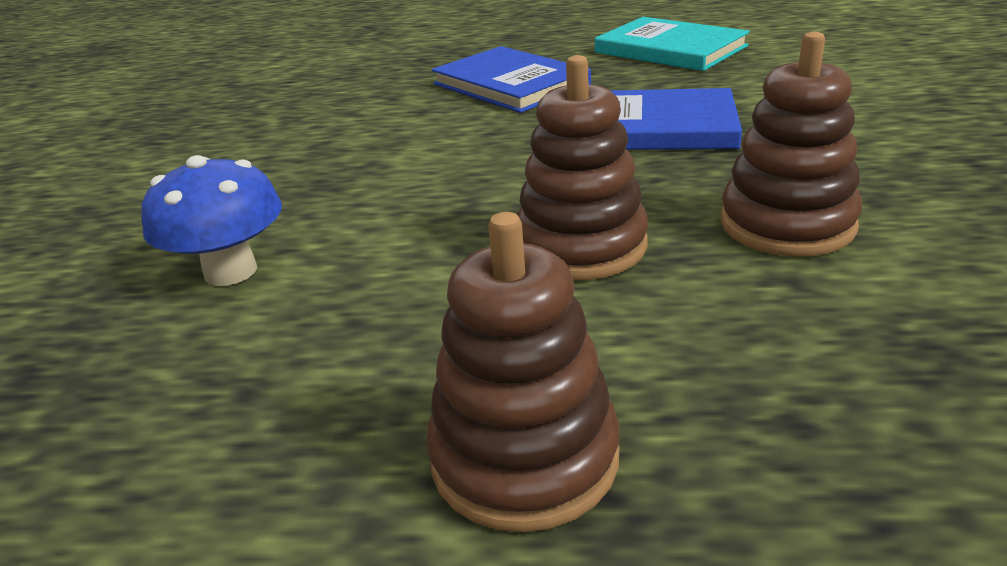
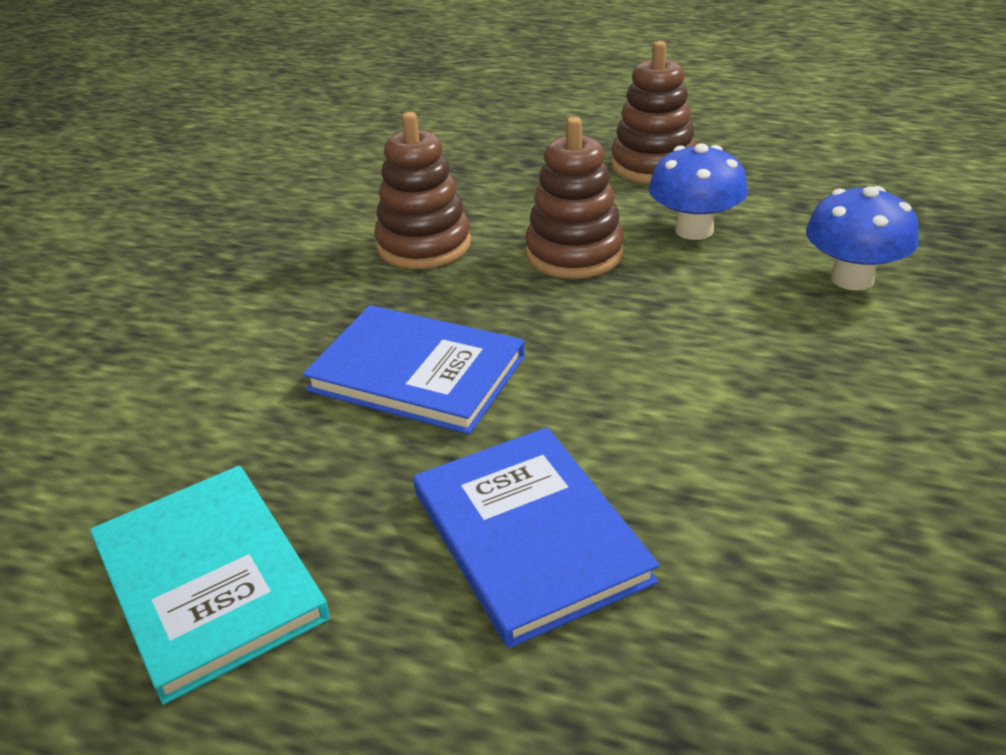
camera: 165 degrees left, 5 degrees up
(426, 308) = (694, 230): none -> blue mushroom

